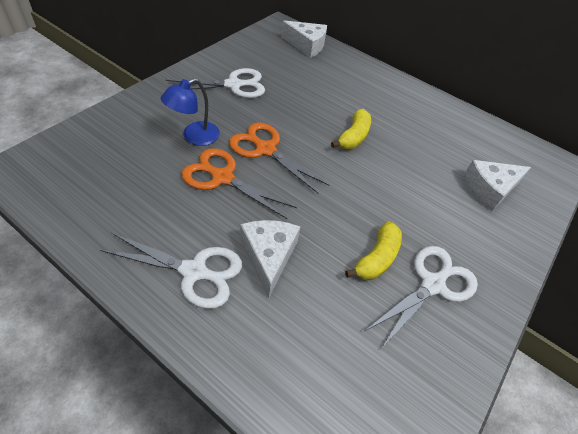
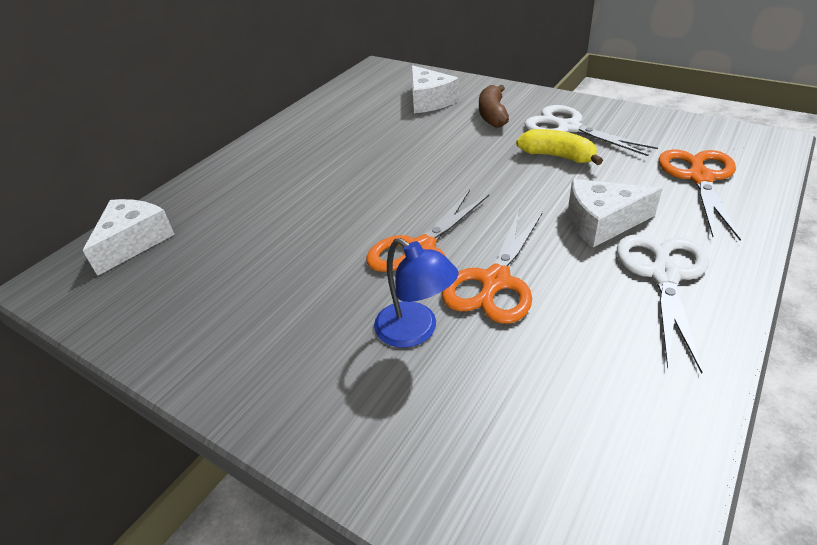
camera: 85 degrees left, 10 degrees down
(233, 85) = (260, 311): white scissors -> none
(320, 366) = (700, 178): none -> orange scissors
(353, 137) = (370, 181): yellow banana -> none
(460, 230) = (492, 115): none -> brown banana

